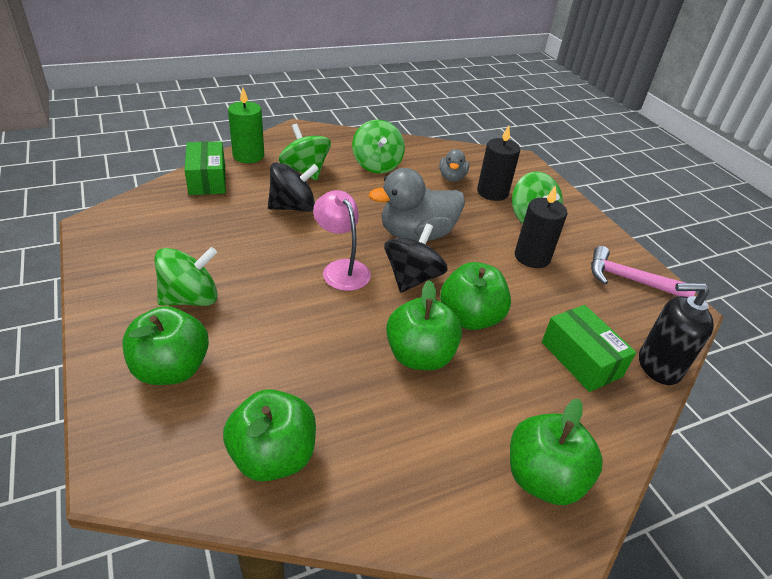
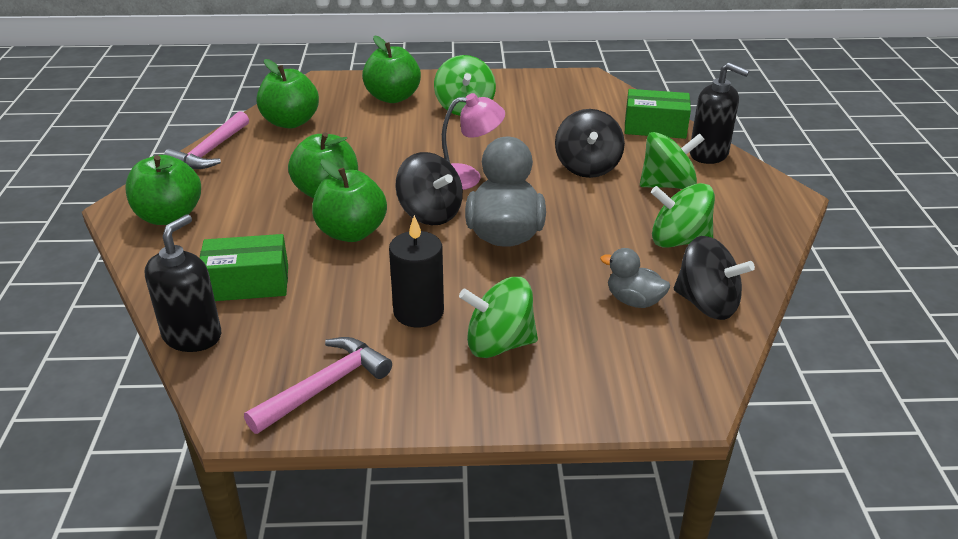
camera: 115 degrees right, 5 degrees down
(248, 156) = (709, 154): green candle -> black soap dispenser
(388, 517) = (210, 151): none -> pink hammer
(436, 155) = (706, 304): none -> black spinning top
(492, 192) = (583, 329): black candle -> none

